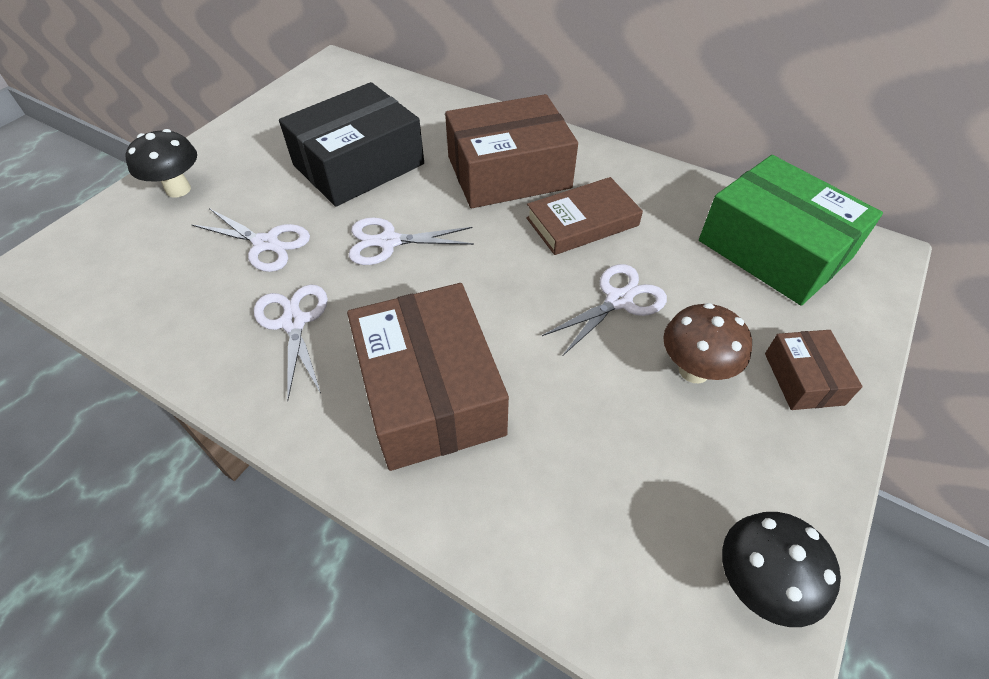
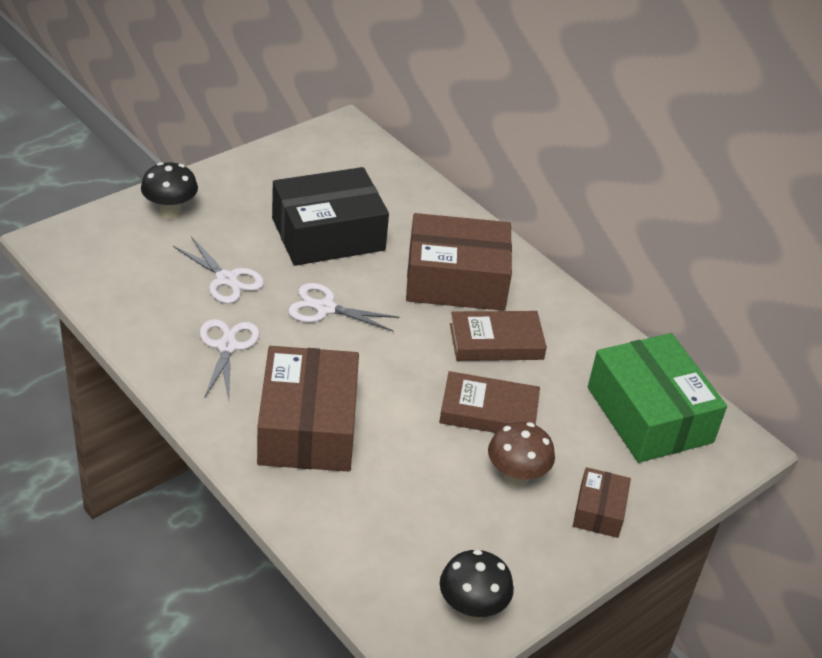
camera: 15 degrees right, 10 degrees down
(619, 300) = (488, 411): white scissors -> brown book

